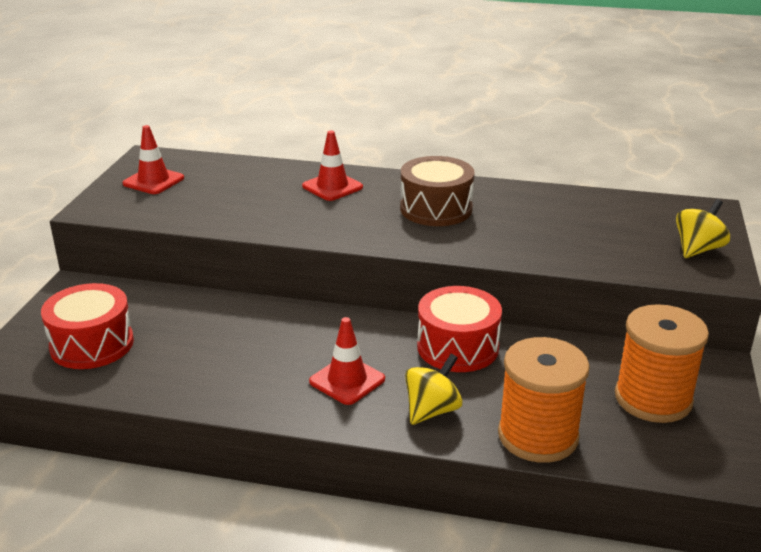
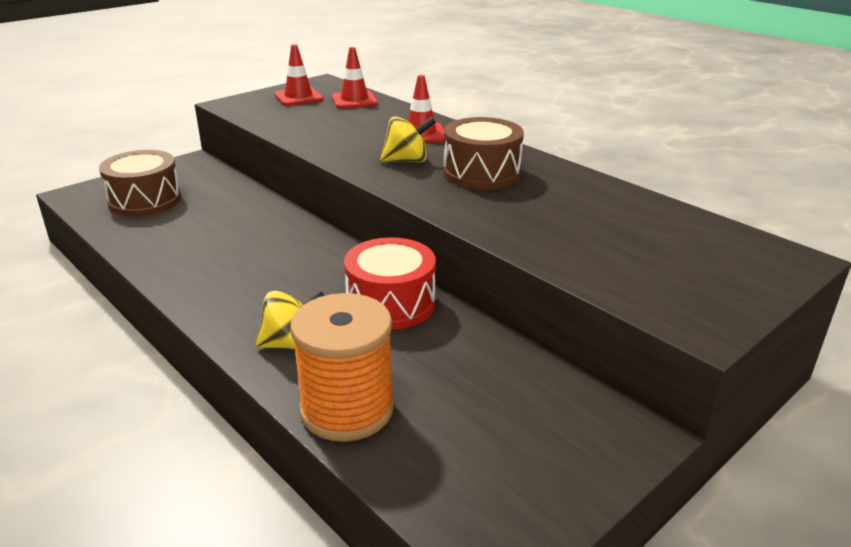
camera: 35 degrees right, 0 degrees up
(92, 344) = (145, 200): red drum -> brown drum
(347, 380) = (264, 292): red traffic cone -> red traffic cone (354, 100)
(653, 399) = (513, 432): orange spool -> none
(697, 249) = (712, 291): yellow spinning top -> yellow spinning top (407, 161)

